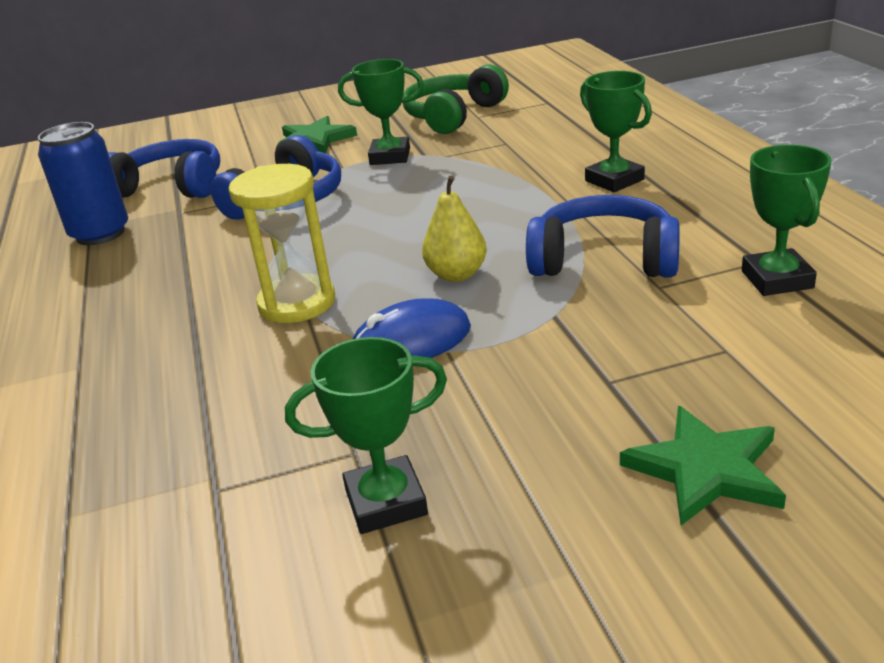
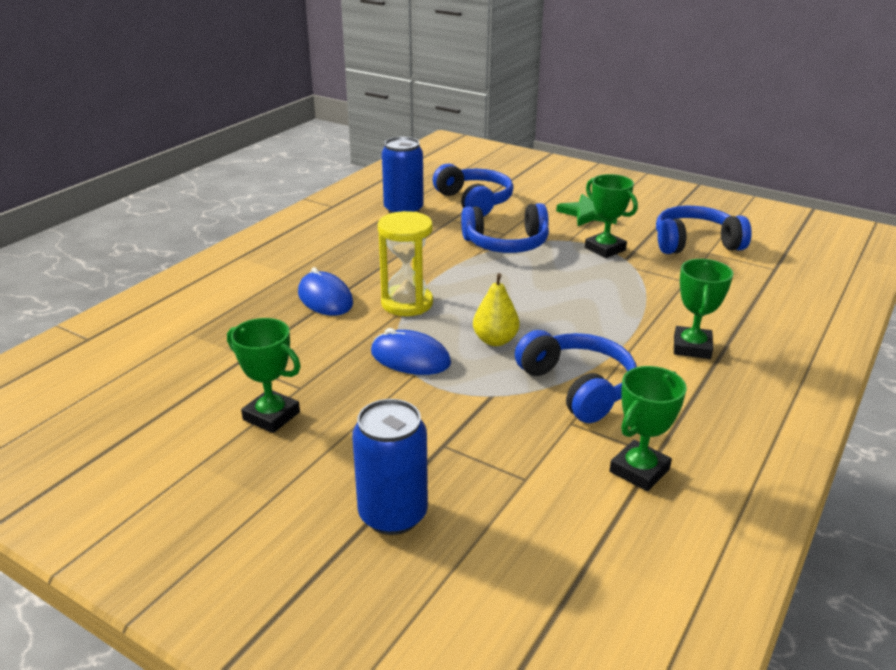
camera: 45 degrees right, 0 degrees up
(186, 358) = (325, 298): none -> blue mouse
(453, 116) = (695, 243): green headphones -> blue headphones
(705, 469) = (393, 514): green star -> blue can

